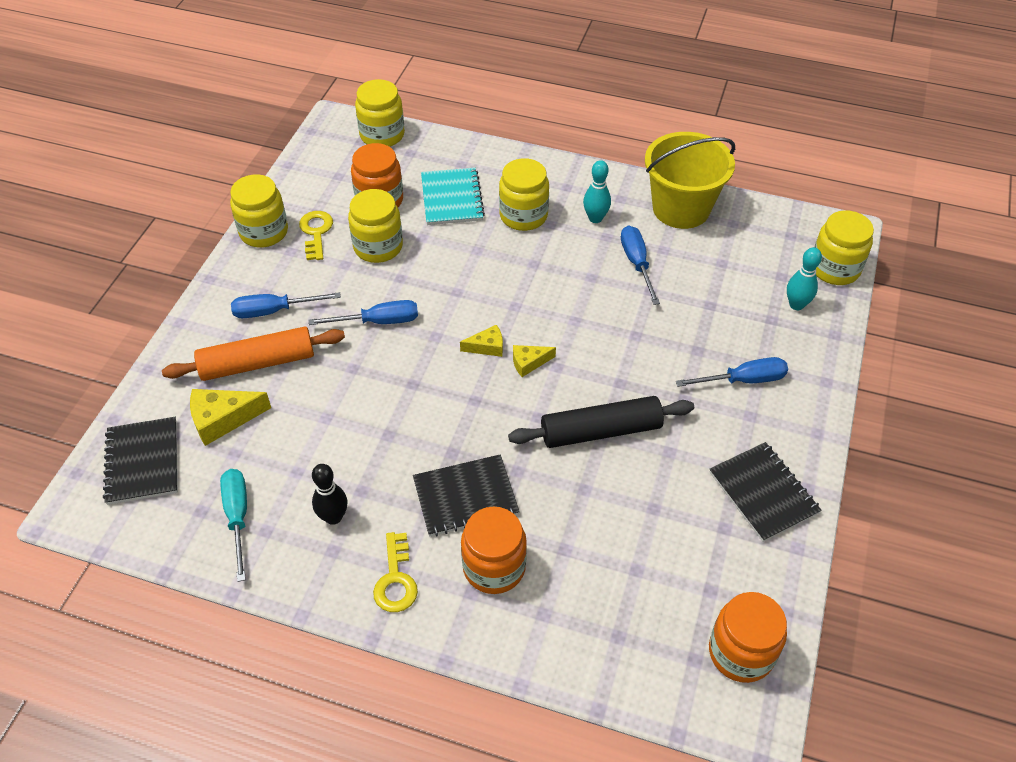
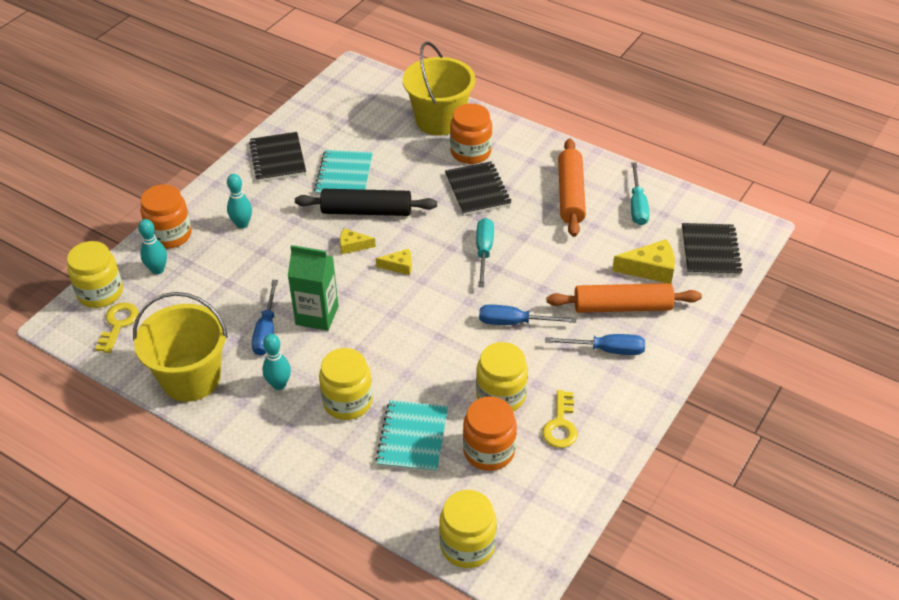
camera: 165 degrees left, 5 degrees down
(264, 232) = (614, 436): yellow jar -> none
(333, 517) = (570, 194): black bowling pin -> orange rolling pin
(395, 580) = (535, 157): yellow key -> yellow key (118, 324)
(433, 402) = (484, 251): none -> turquoise screwdriver
(465, 497) = (477, 190): black notebook -> black notebook turned 75 degrees clockwise
(487, 347) = (428, 284): yellow cheese -> yellow cheese (353, 246)
(563, 627) = (439, 120): none -> yellow bucket
(594, 289) = (317, 315): none -> green carton
(657, 483) = (344, 175): none -> turquoise notebook
(741, 652) = (343, 94): orange jar -> orange jar (170, 235)
(743, 380) = (242, 224): blue screwdriver -> turquoise bowling pin

